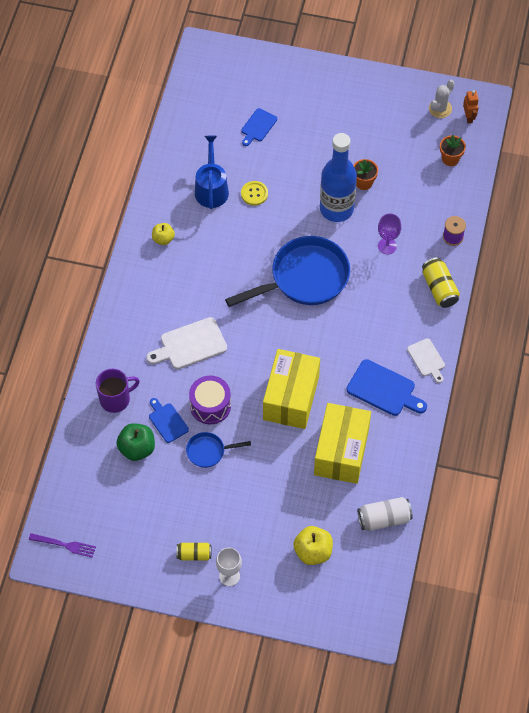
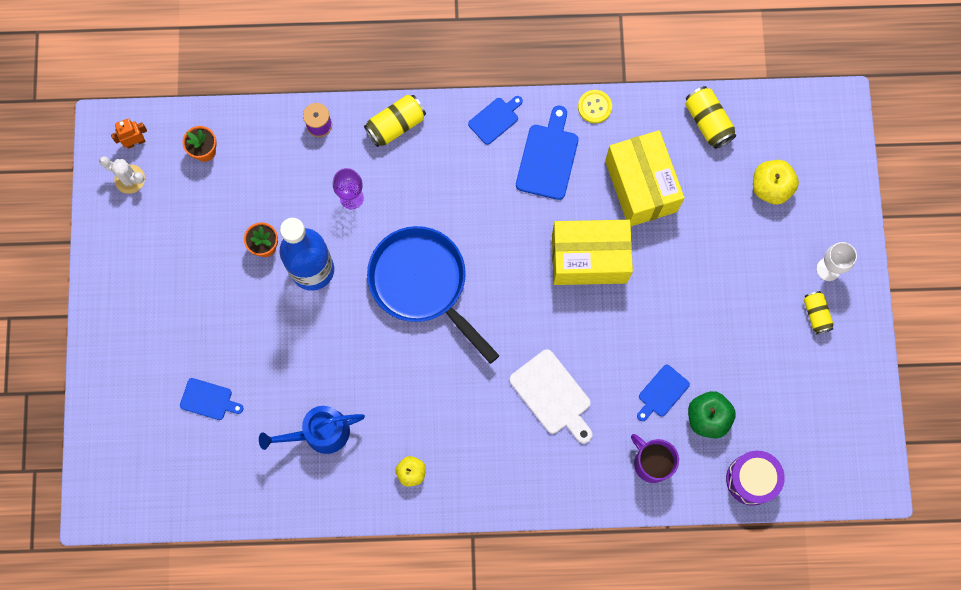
camera: 105 degrees left, 15 degrees up
(65, 545) = (853, 464): purple fork -> none
(208, 451) = (686, 334): blue pan -> none
(210, 405) = (626, 348): purple drum -> purple drum (751, 479)
(254, 194) = (314, 376): yellow button -> yellow button (594, 107)
(341, 451) = (641, 186): yellow box -> yellow box turned 75 degrees clockwise
(384, 519) = (708, 122): white can -> yellow can
(427, 359) = (495, 119): white cutting board -> blue cutting board

